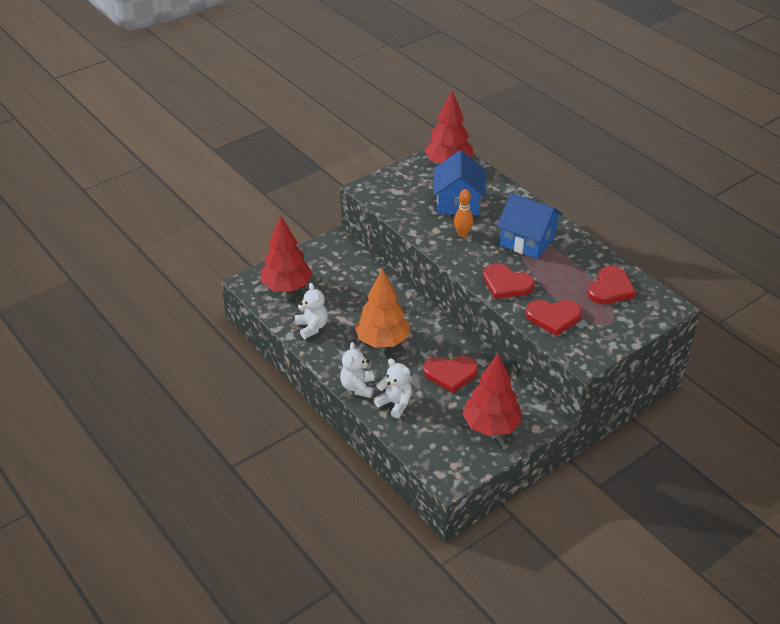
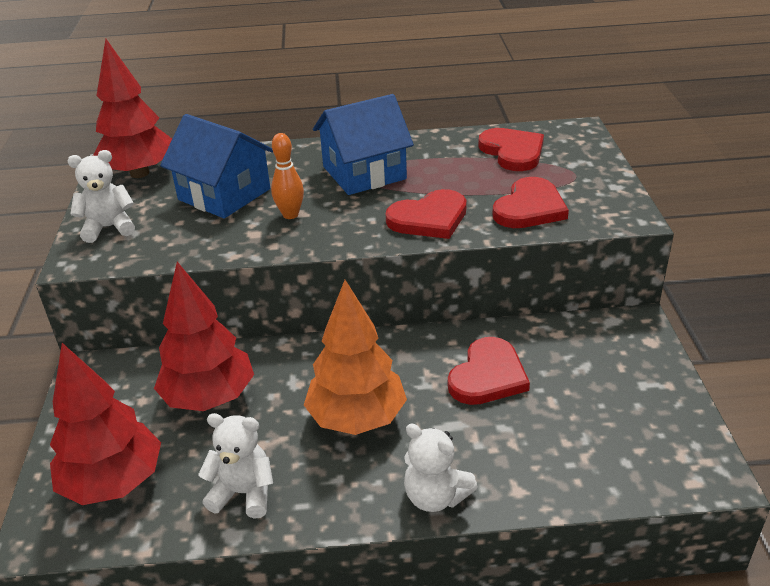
camera: 55 degrees left, 5 degrees down
(395, 404) = (507, 466): white teddy bear -> white teddy bear (109, 228)
(491, 426) = (621, 381): red tree -> red tree (209, 397)

